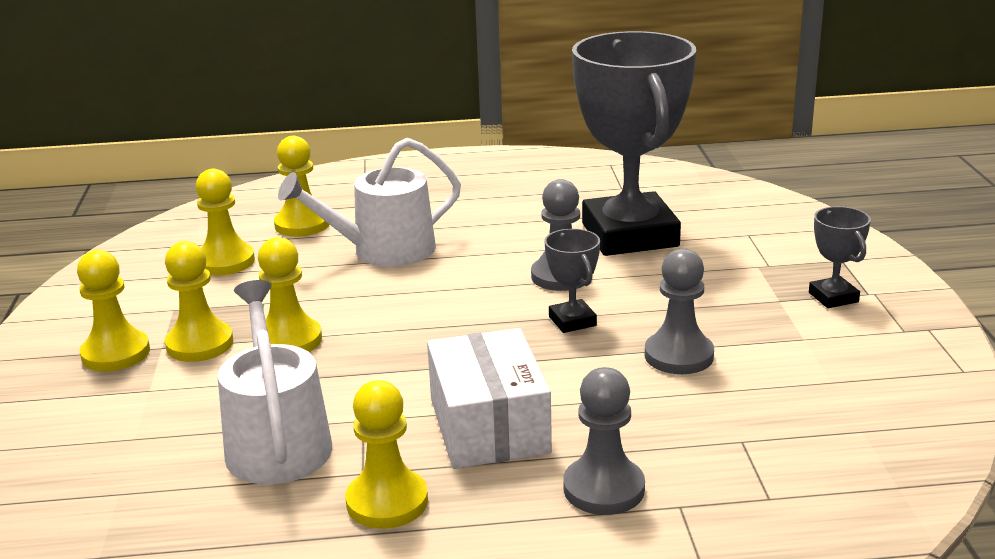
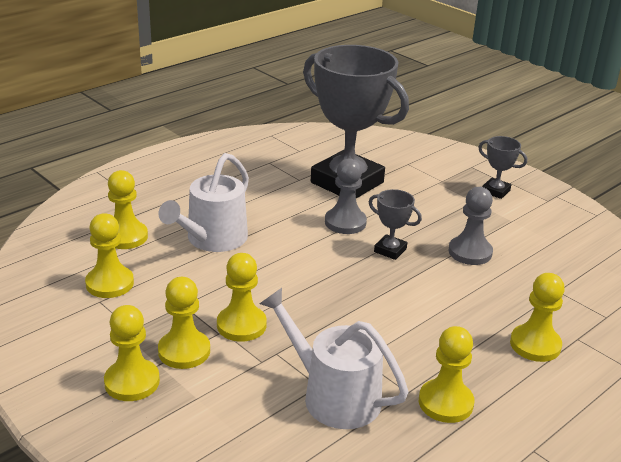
camera: 40 degrees left, 5 degrees up
(489, 426) = (434, 333): white box -> none
(603, 489) = (535, 345): grey pawn -> yellow pawn

